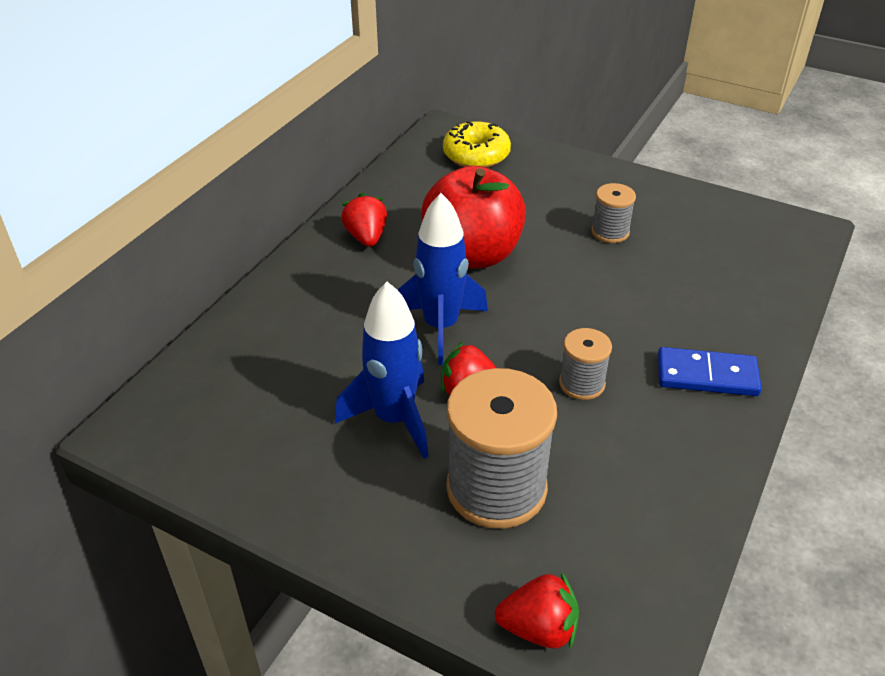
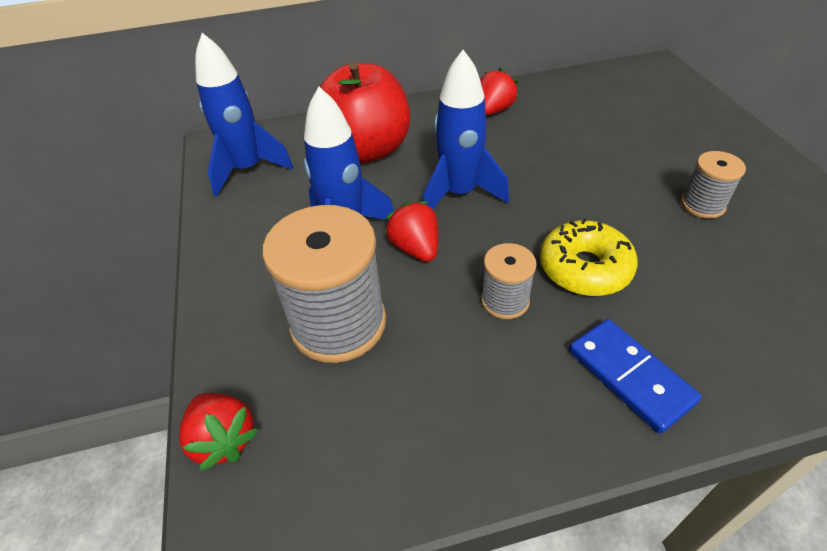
camera: 50 degrees right, 5 degrees up
(207, 432) = (247, 169): none -> blue rocket
(472, 254) = (553, 159): red apple -> red apple (366, 150)
(476, 155) = (658, 93): yellow donut -> yellow donut (584, 268)

